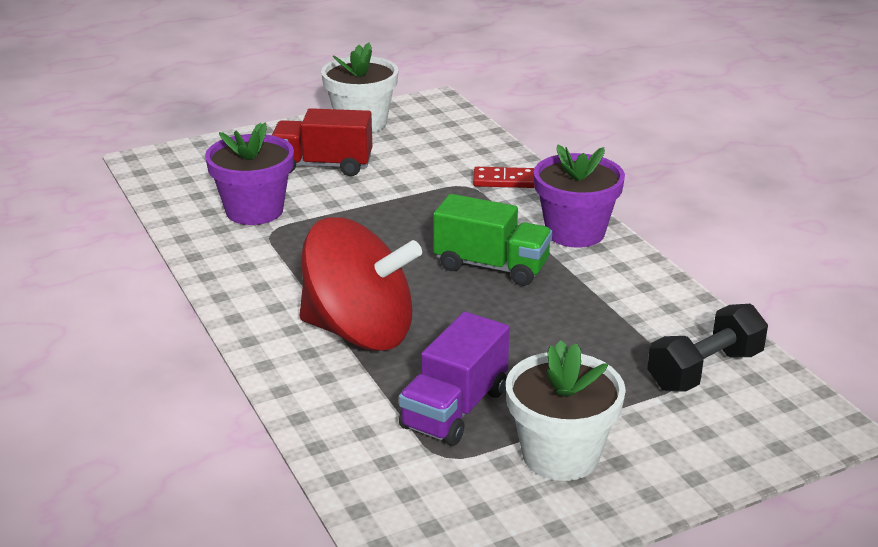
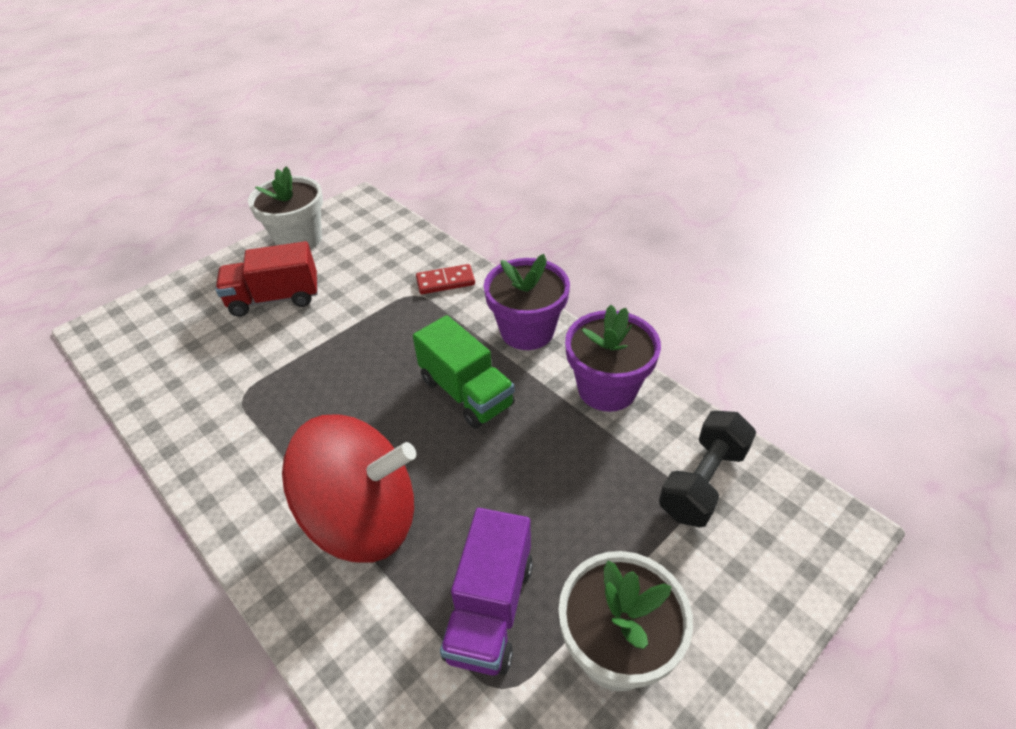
camera: 15 degrees left, 15 degrees up
(254, 211) = (220, 372): purple flower pot -> purple flower pot (607, 389)
(491, 266) = (466, 392): green truck -> green truck turned 45 degrees clockwise

